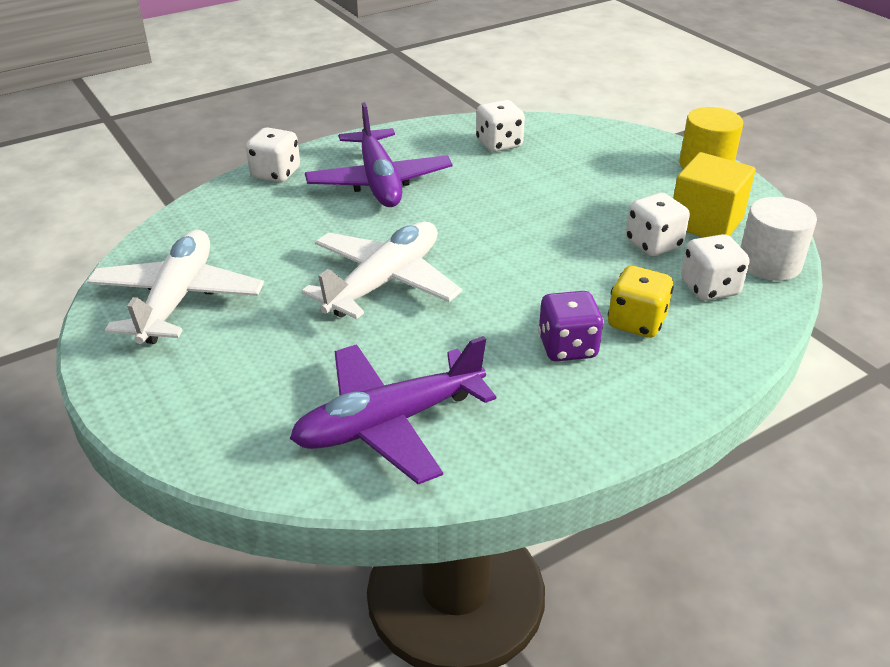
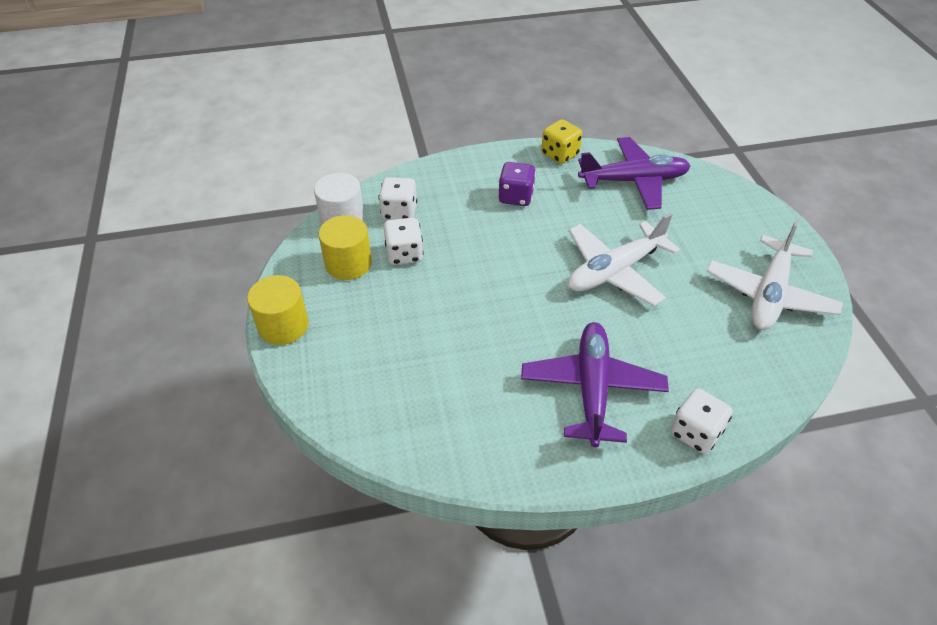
camera: 160 degrees left, 10 degrees up
(499, 144) = (449, 416): white dice -> none
(636, 322) = (464, 201): yellow dice -> yellow dice (560, 154)
(705, 222) = (348, 263): yellow cube -> yellow cylinder

